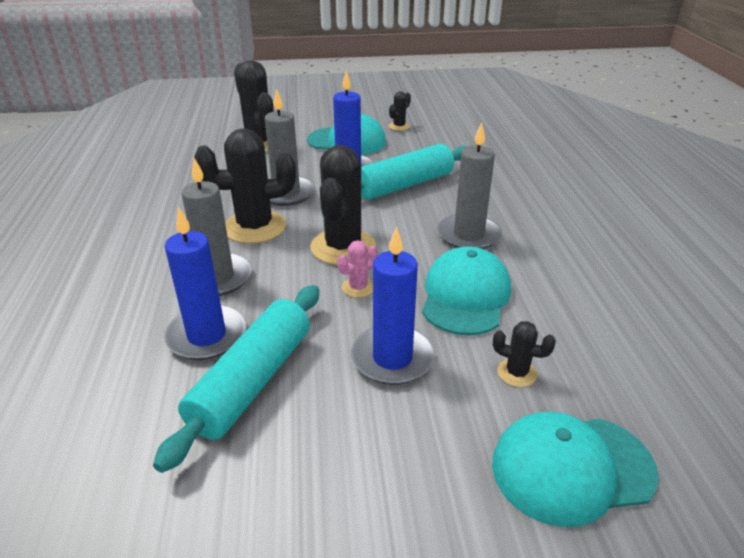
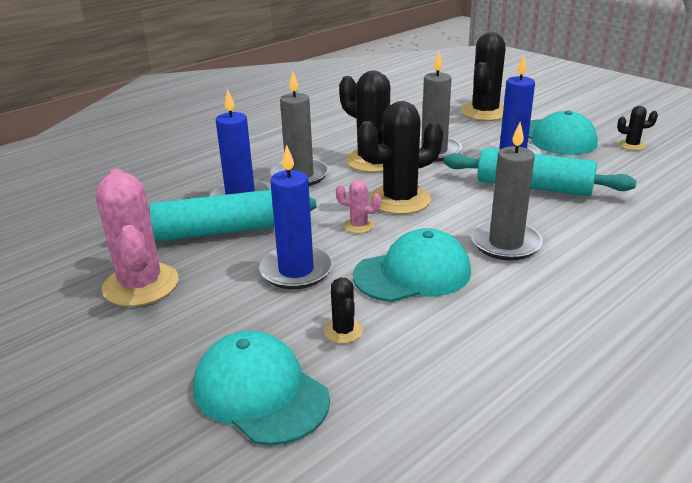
camera: 55 degrees right, 5 degrees down
(294, 492) = (141, 285): none -> pink cactus

